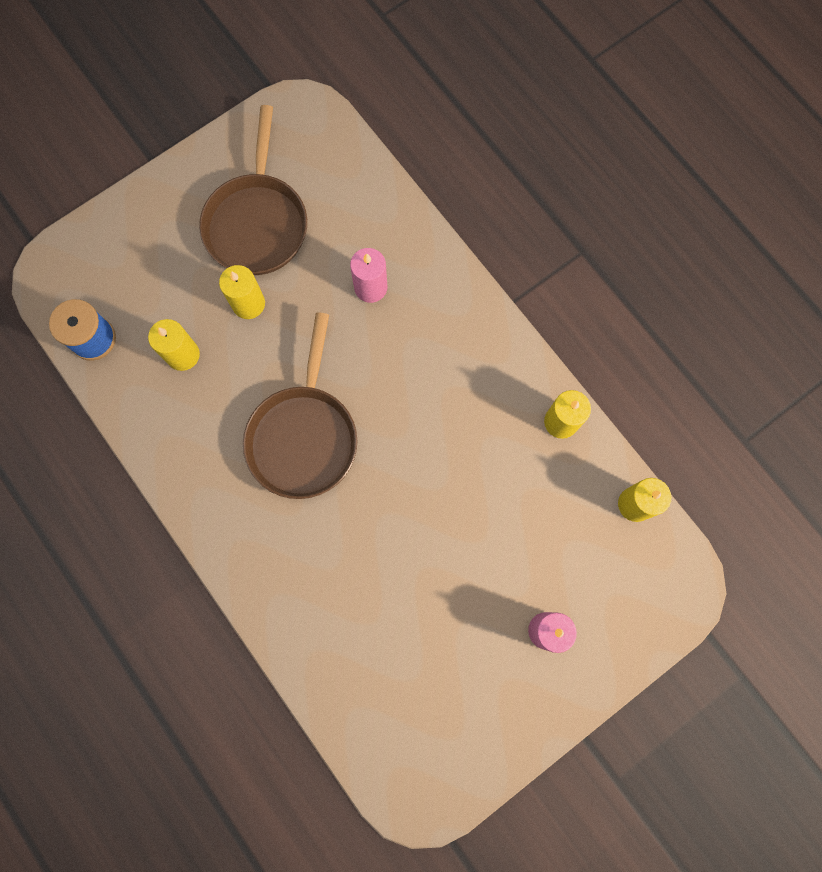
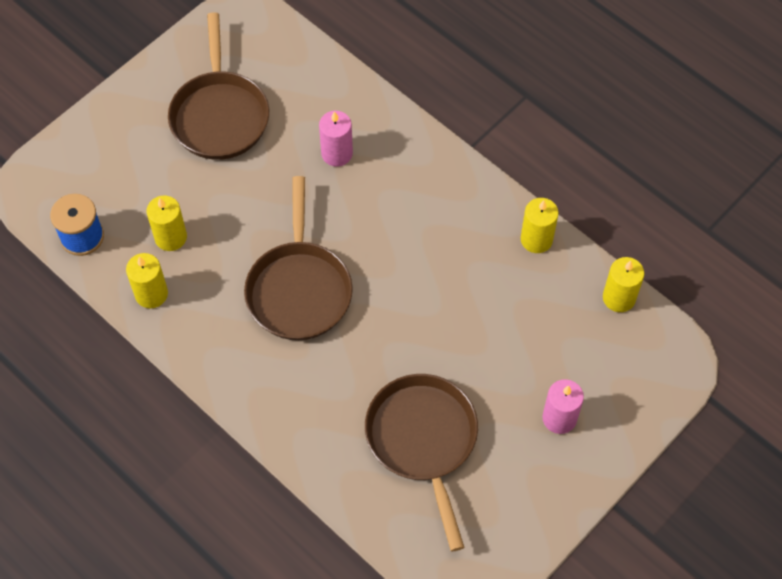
camera: 10 degrees left, 15 degrees down
(248, 304) = (224, 184): yellow candle -> yellow candle (151, 294)
(400, 631) = (423, 441): none -> brown pan

